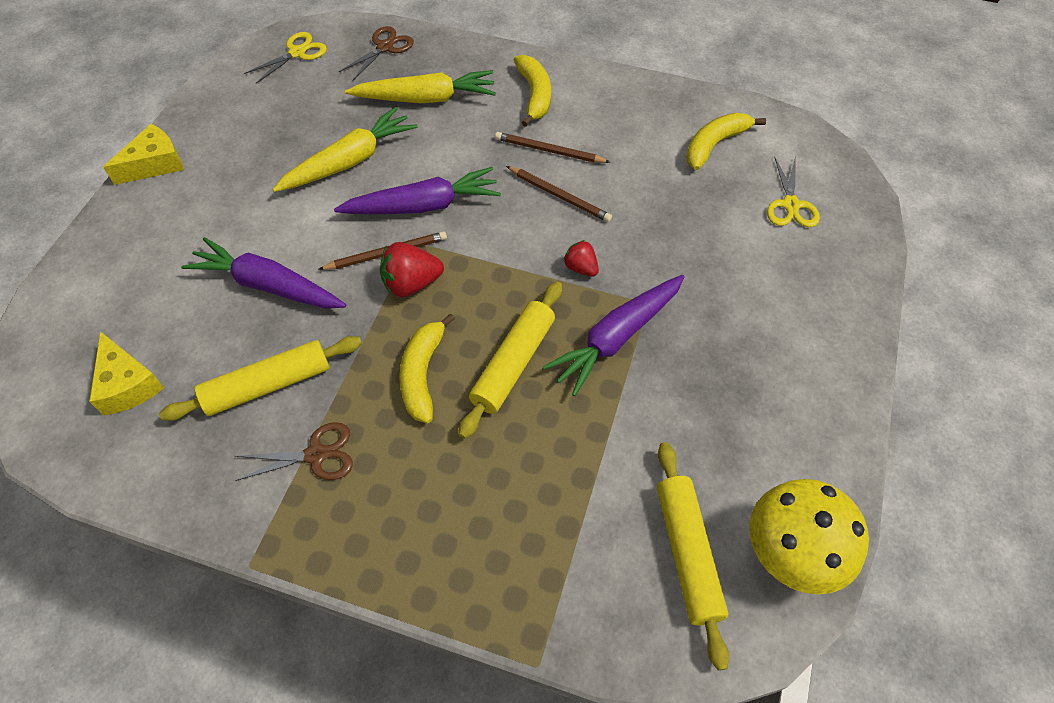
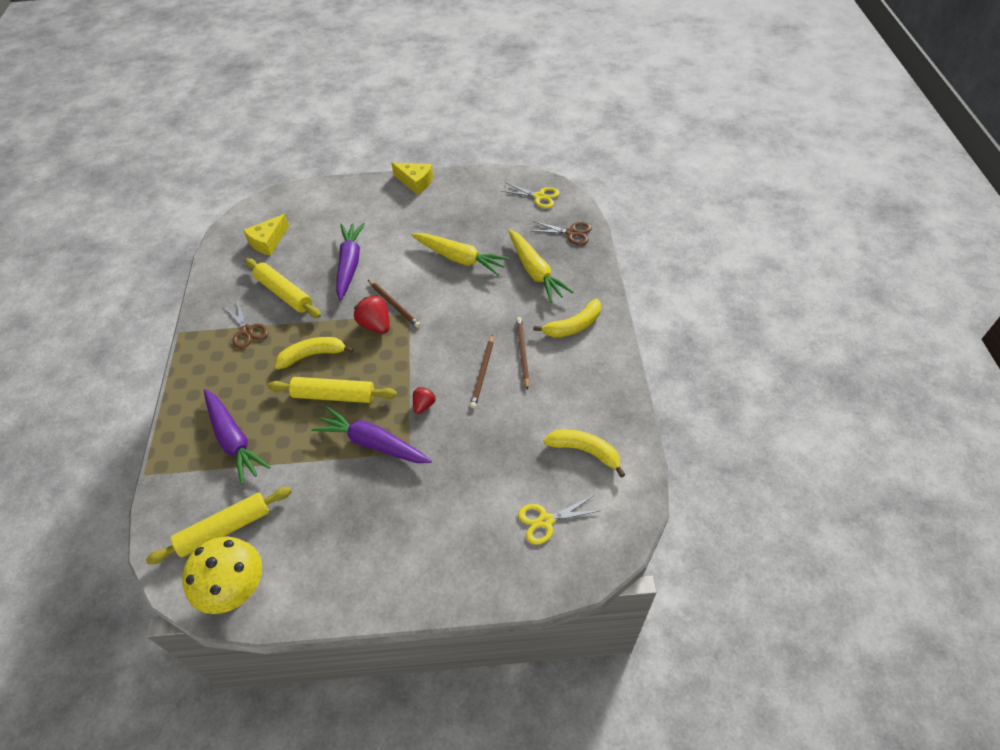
camera: 70 degrees right, 5 degrees down
(423, 205) = (440, 306): purple carrot -> purple carrot (234, 440)

